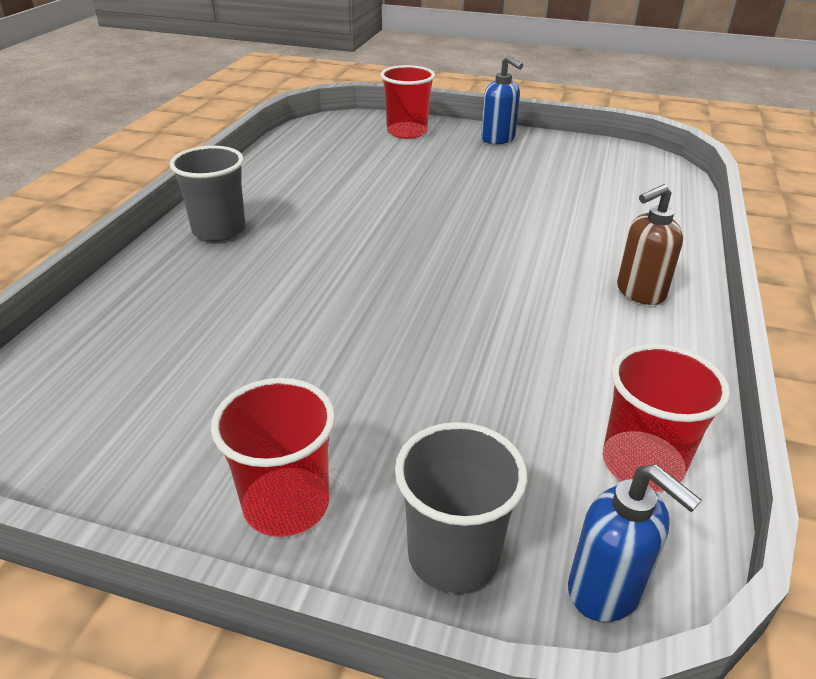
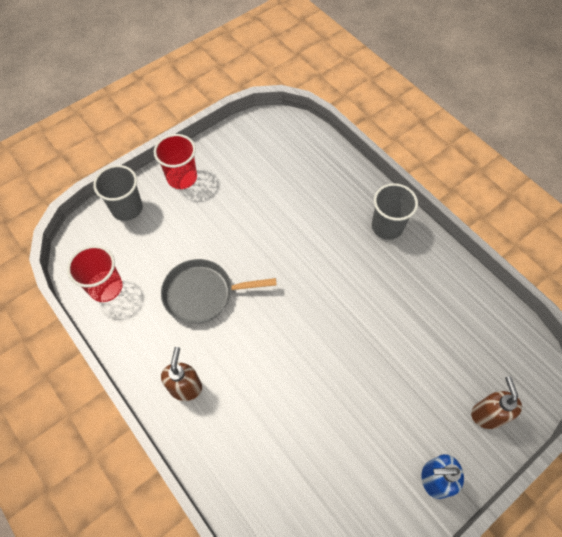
camera: 125 degrees right, 25 degrees up
(407, 132) = (487, 414): red cup -> brown soap dispenser
(505, 340) = (202, 294): none -> grey pan
(606, 590) = (82, 237): blue soap dispenser -> none

